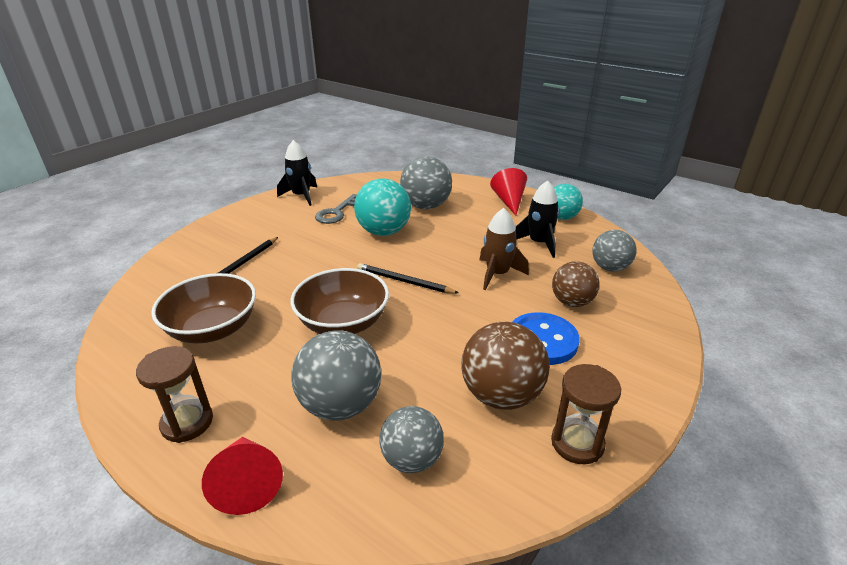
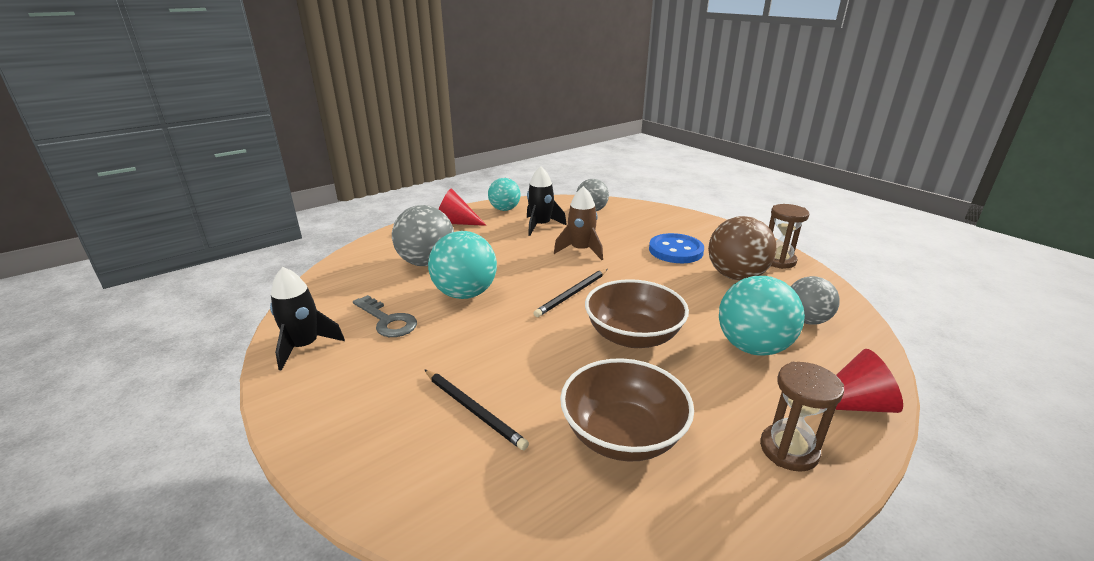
camera: 75 degrees left, 5 degrees down
(341, 405) = (752, 347): grey ball -> turquoise ball
(572, 302) = (631, 231): brown ball -> none

